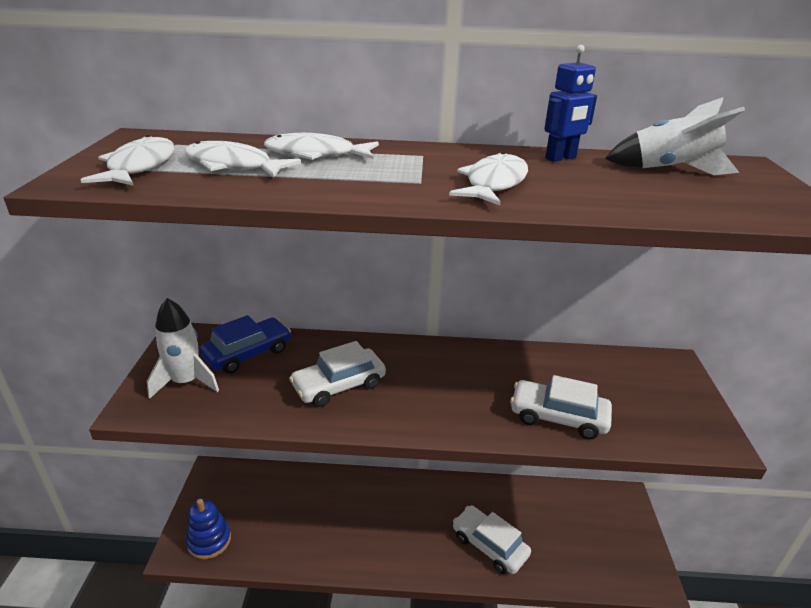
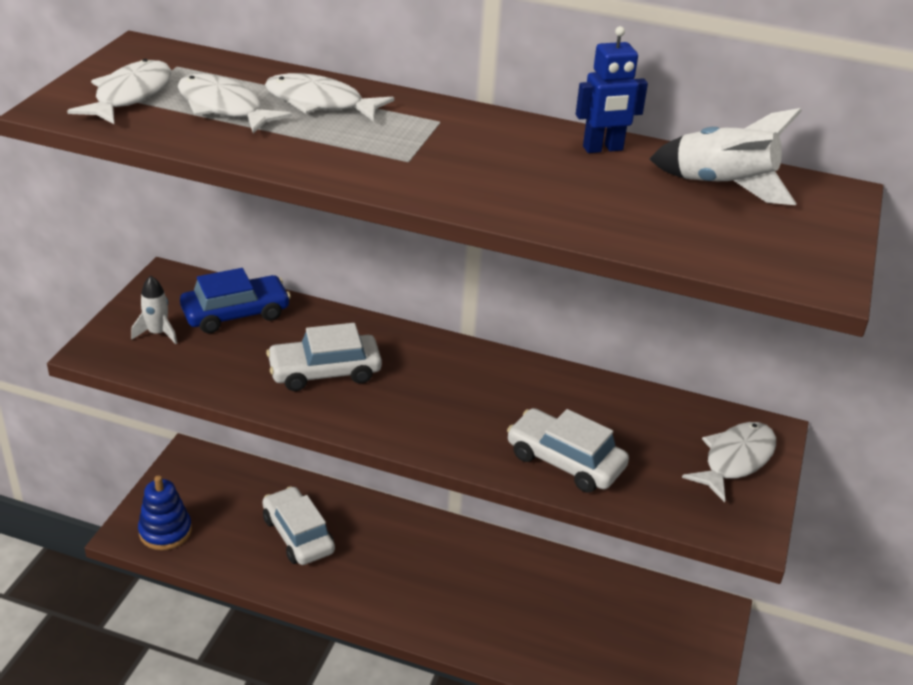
camera: 15 degrees right, 5 degrees up
(186, 382) = (157, 333): white rocket -> white rocket, size x0.60
(489, 545) = (498, 619): white car -> white car (298, 535)
(494, 183) = (488, 175): white fish -> white fish (735, 460)

